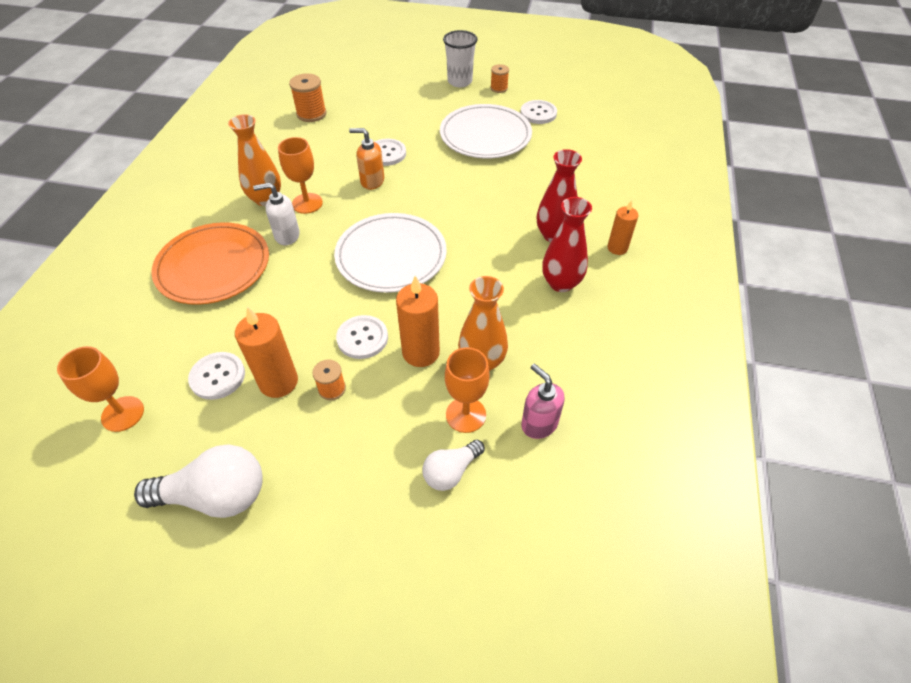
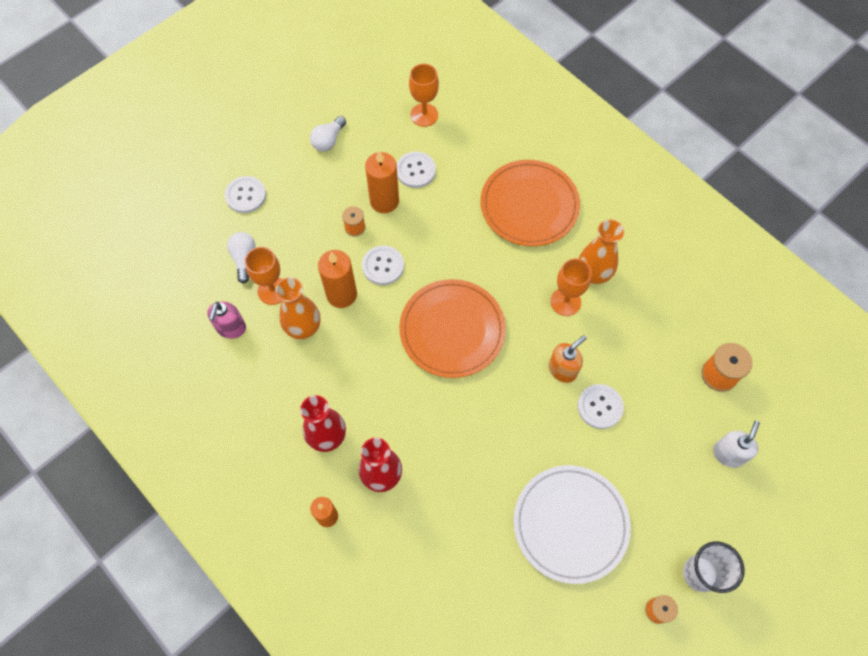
camera: 125 degrees right, 15 degrees up
(216, 496) = (328, 140): white light bulb -> white light bulb, size x0.59
(286, 235) = (532, 268): white soap dispenser -> white soap dispenser (728, 454)
(391, 256) = (452, 330): white plate -> orange plate
(538, 113) = (576, 616): white button -> white button (246, 195)
(539, 424) = (231, 328): pink soap dispenser -> pink soap dispenser turned 105 degrees clockwise

